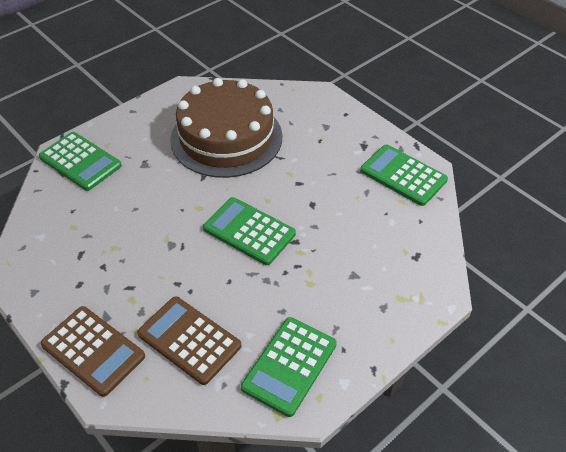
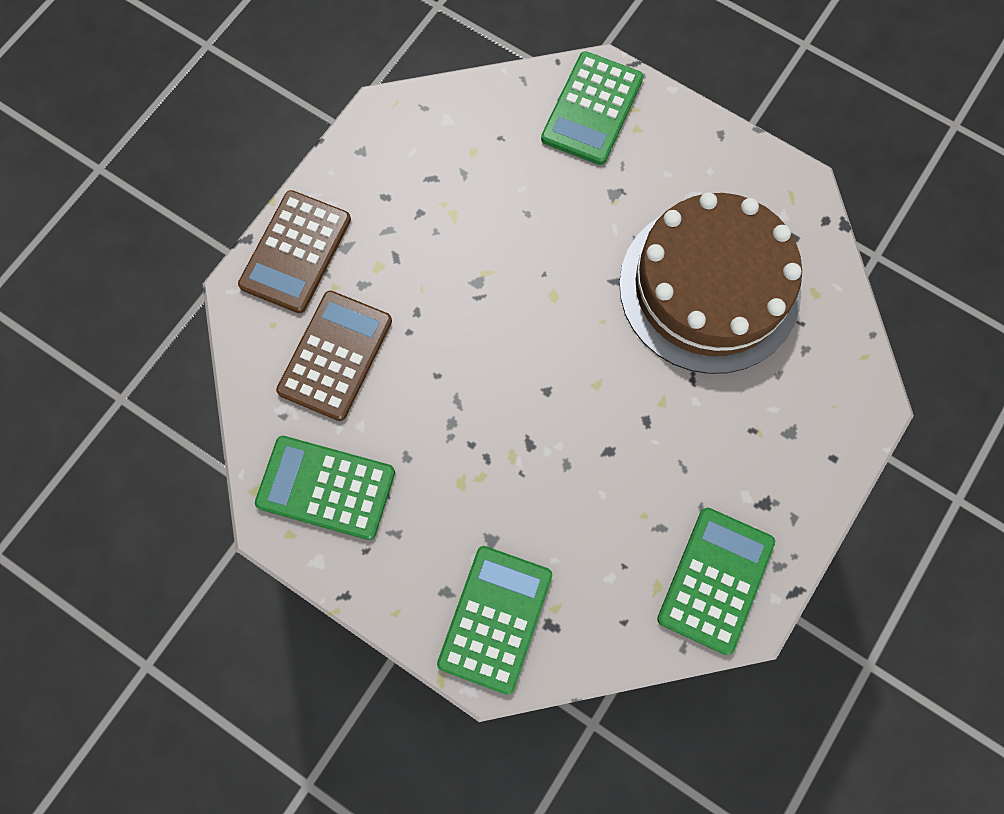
camera: 75 degrees right, 25 degrees up
(249, 231) = (530, 376): green calculator -> green calculator (495, 619)

